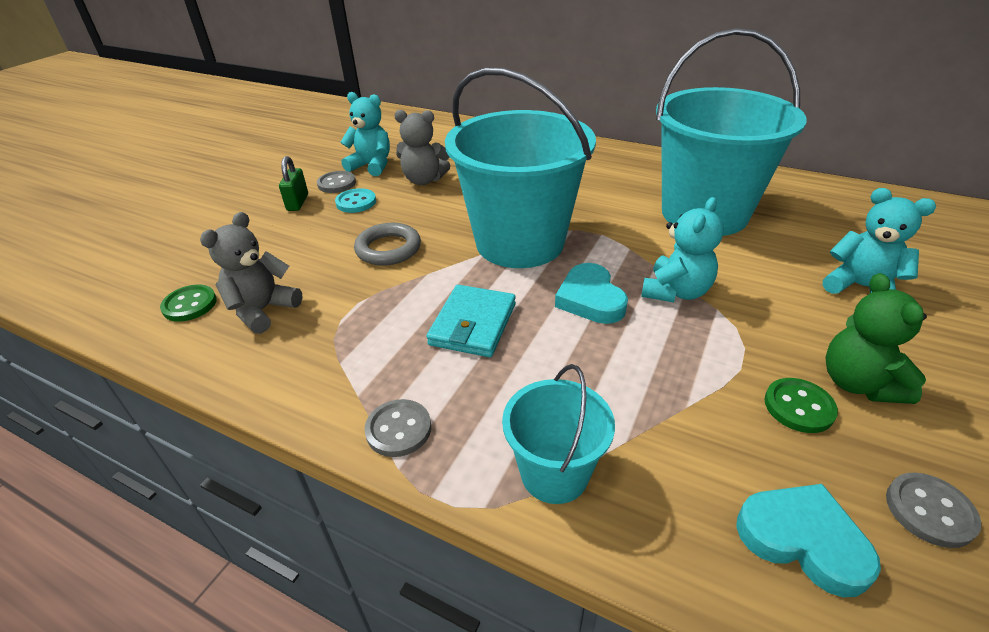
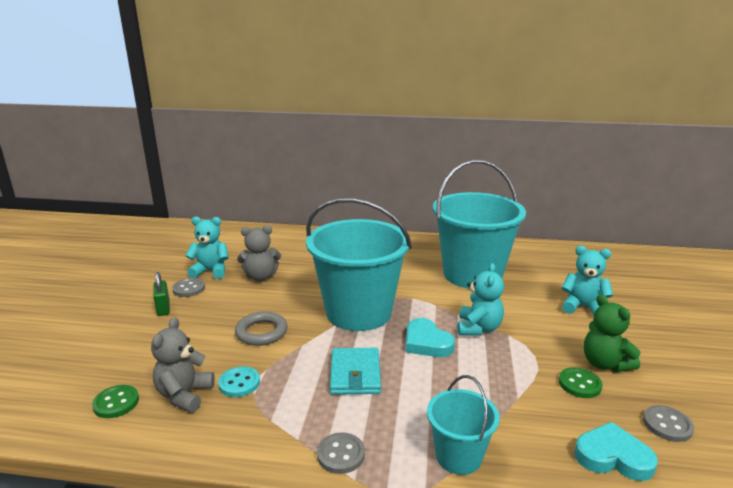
camera: 20 degrees left, 15 degrees down
(356, 202) = (214, 301): turquoise button -> turquoise button (239, 383)

